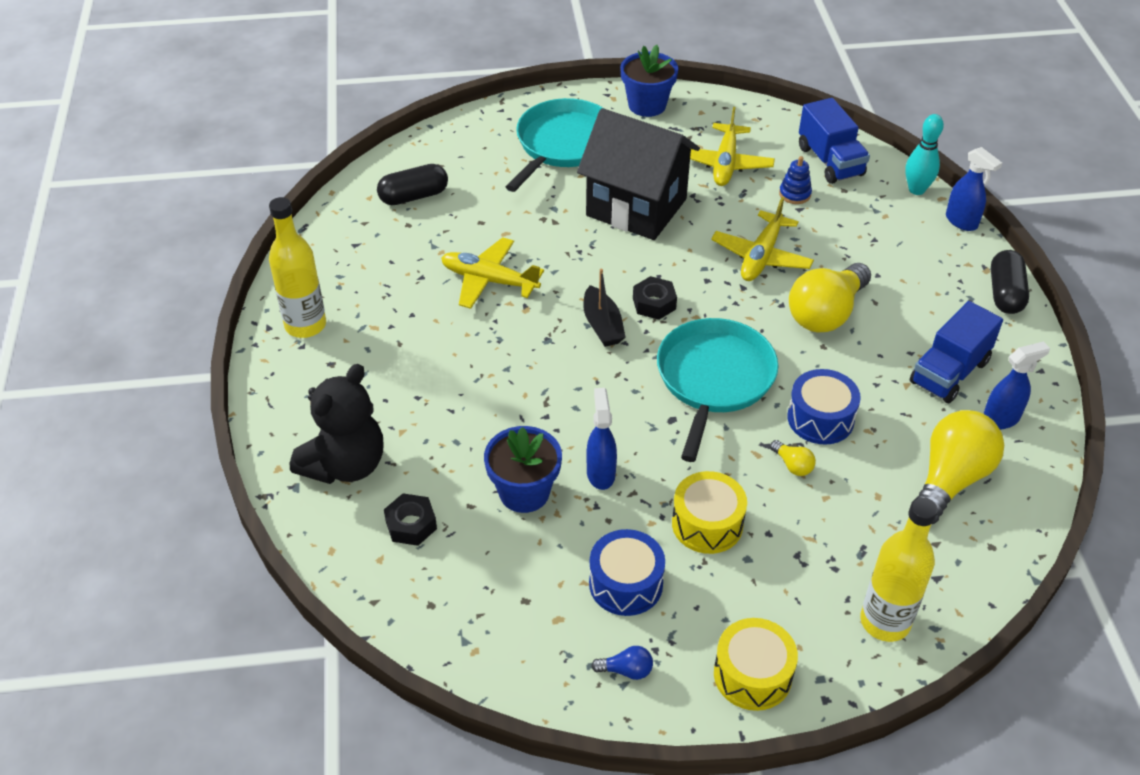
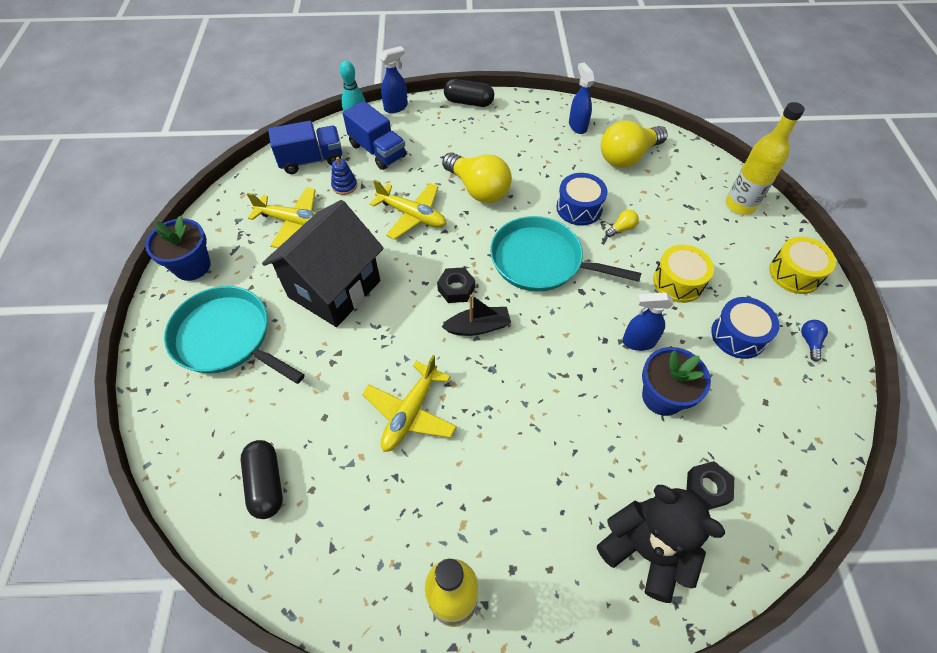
camera: 85 degrees left, 10 degrees up
(949, 372) = (537, 140): blue truck -> blue truck (377, 151)
(950, 479) = (627, 157): yellow light bulb -> yellow light bulb turned 75 degrees counterclockwise

